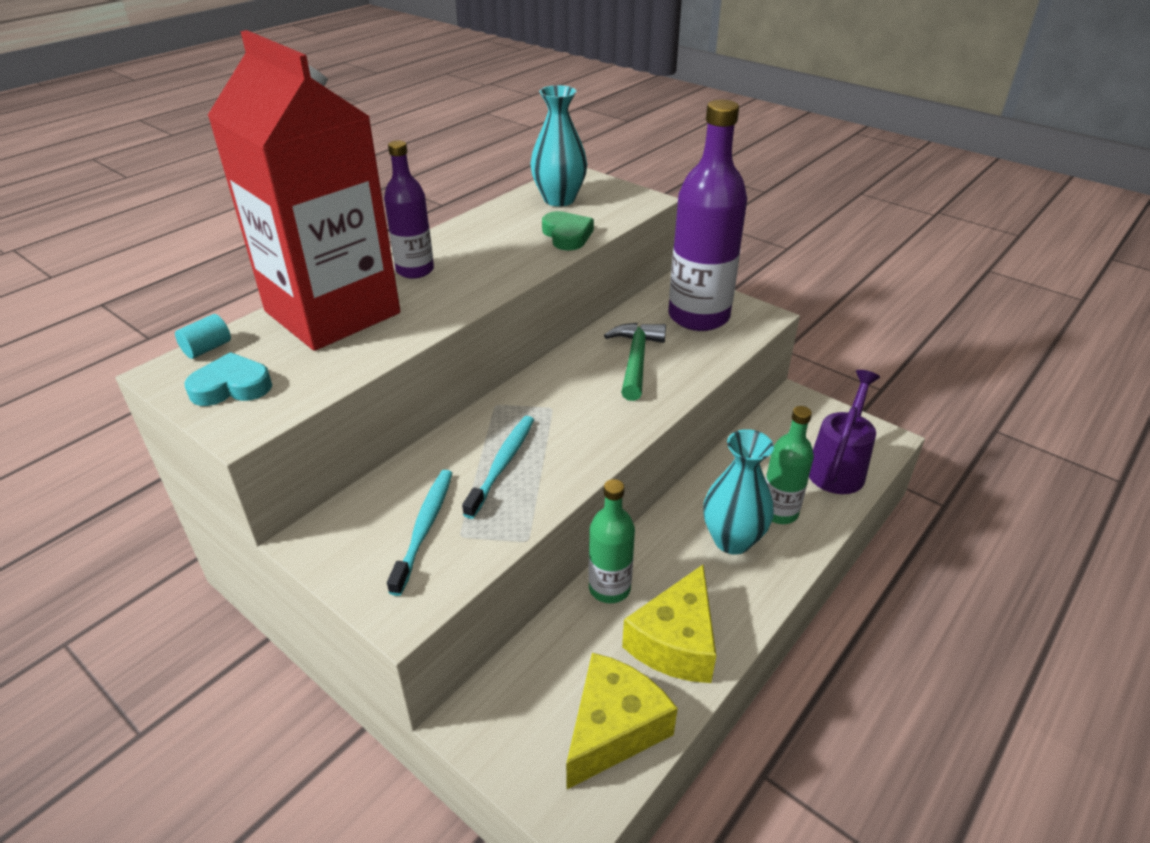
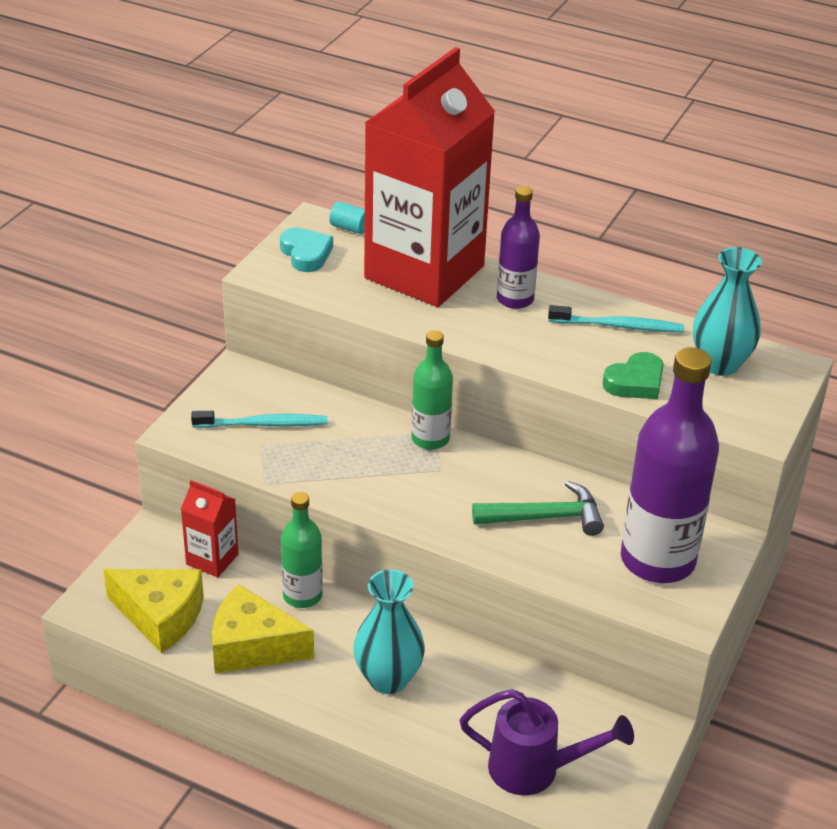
camera: 75 degrees right, 0 degrees up
(502, 464) = (351, 452): turquoise toothbrush -> turquoise toothbrush (619, 326)
(532, 663) = (212, 559): none -> red carton
(779, 512) = (441, 715): green bottle -> green bottle (430, 439)

